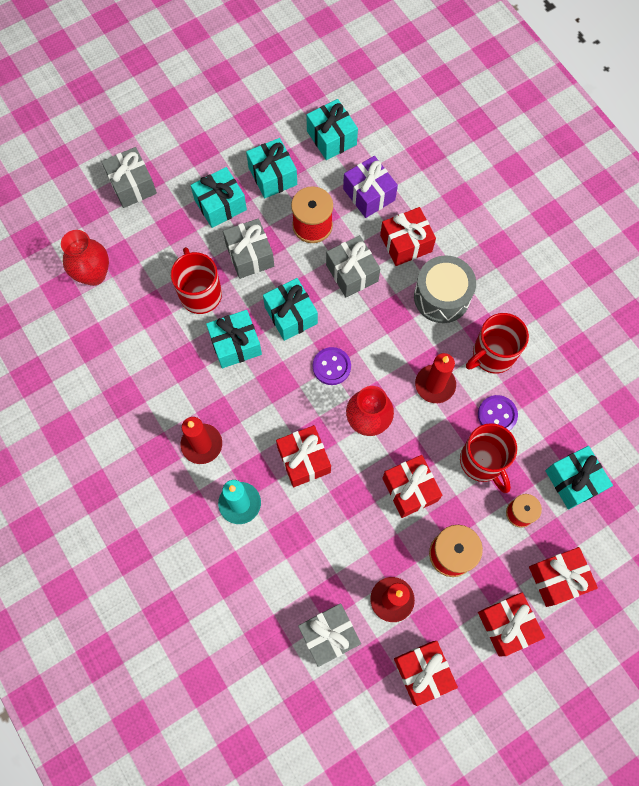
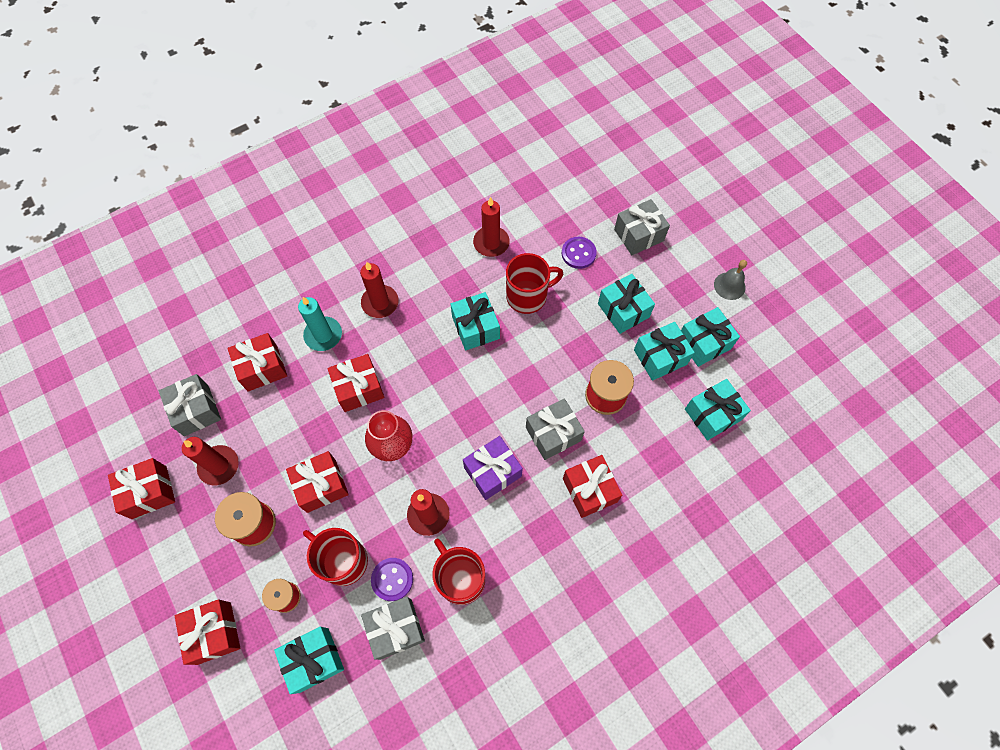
camera: 90 degrees right, 5 degrees down
(94, 274) = (545, 210): red vase -> none
(132, 329) = (491, 243): none -> red candle
(197, 110) = (729, 286): none -> grey bell
(250, 255) = (569, 338): grey gift -> grey gift (395, 629)
(291, 315) = (506, 376): turquoise gift -> turquoise gift (704, 343)
(331, 366) = (451, 413): purple button -> purple button (578, 253)
(369, 194) = (646, 452): purple gift -> purple gift (492, 472)
(441, 297) = (527, 526): grey drum -> none
(482, 461) = (343, 561): red mug -> red mug turned 60 degrees clockwise
(507, 625) = (177, 575): red gift -> red gift (262, 368)

